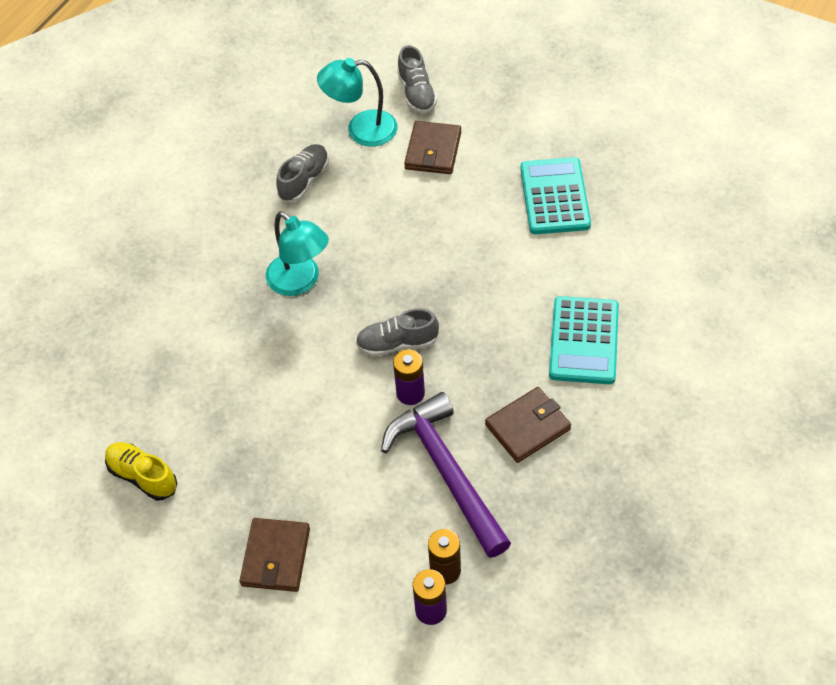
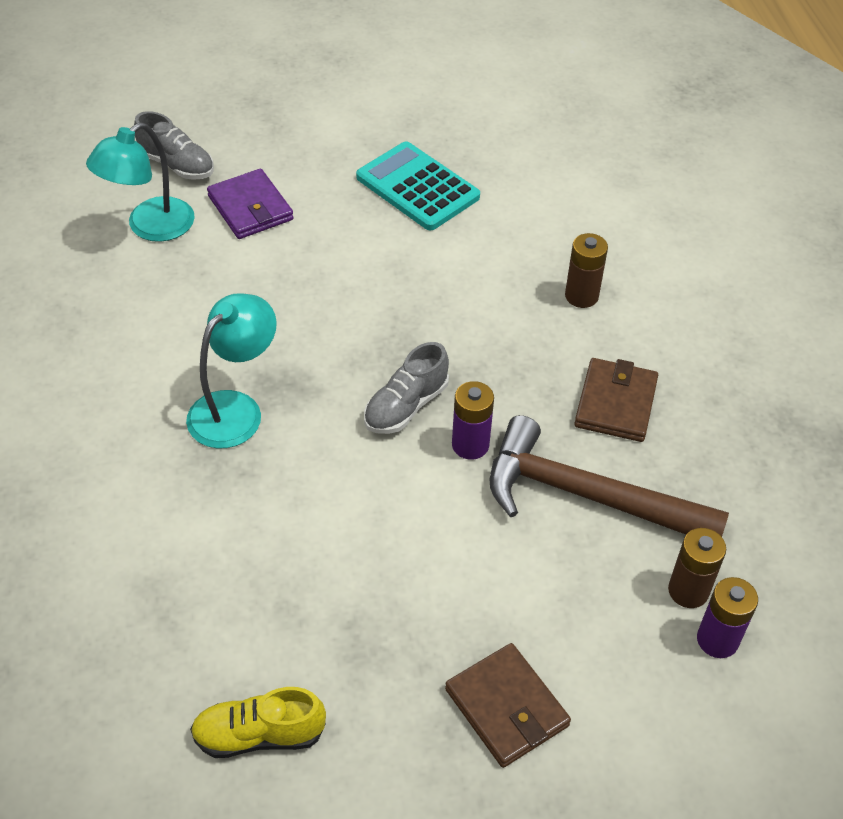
camera: 45 degrees left, 5 degrees down
(300, 282) = (235, 409): turquoise lamp -> turquoise lamp turned 60 degrees counterclockwise
(304, 180) = (134, 308): grey shoe -> none
(433, 150) = (250, 208): brown wallet -> purple wallet
(447, 472) = (587, 495): purple hammer -> brown hammer
(584, 341) = (581, 296): turquoise calculator -> brown battery

